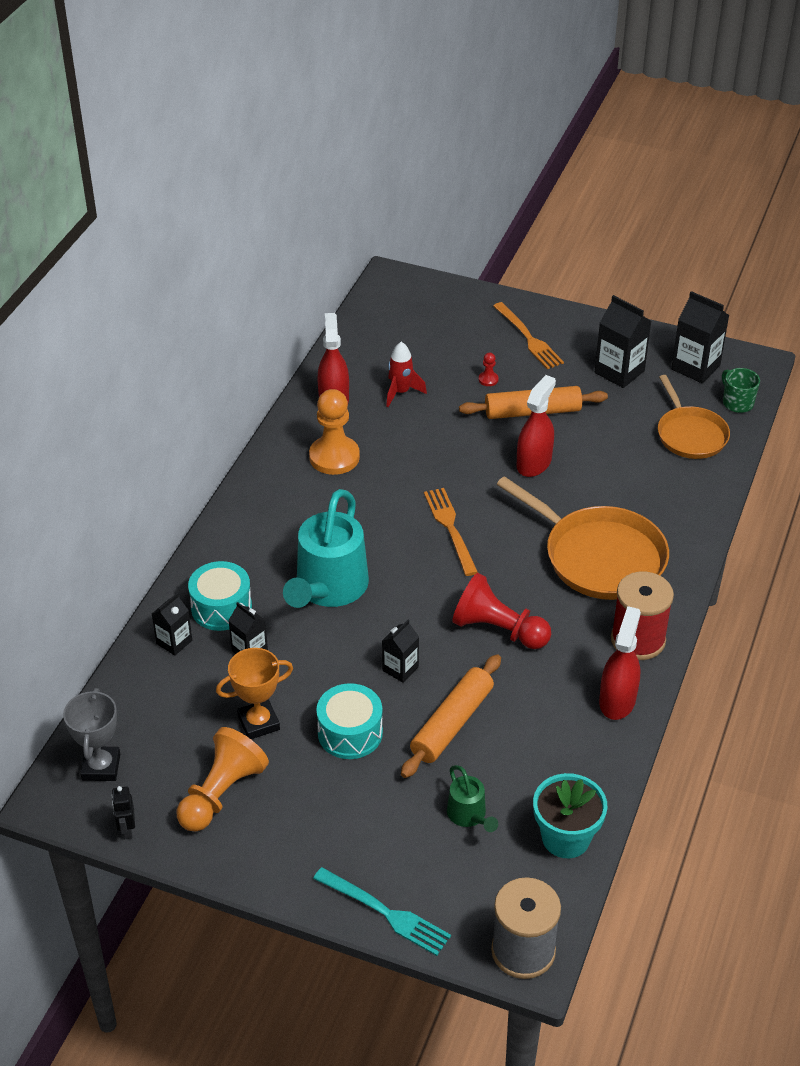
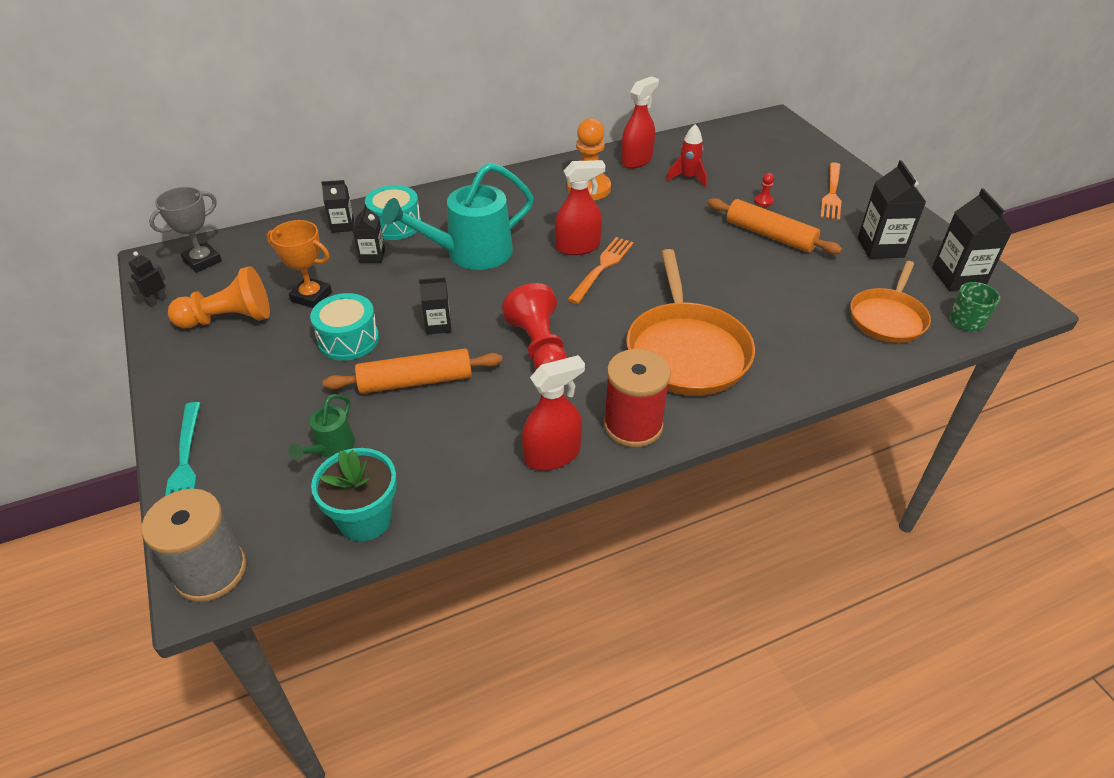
camera: 45 degrees right, 0 degrees up
(534, 463) = (724, 265): red spray bottle -> red spray bottle (578, 247)

